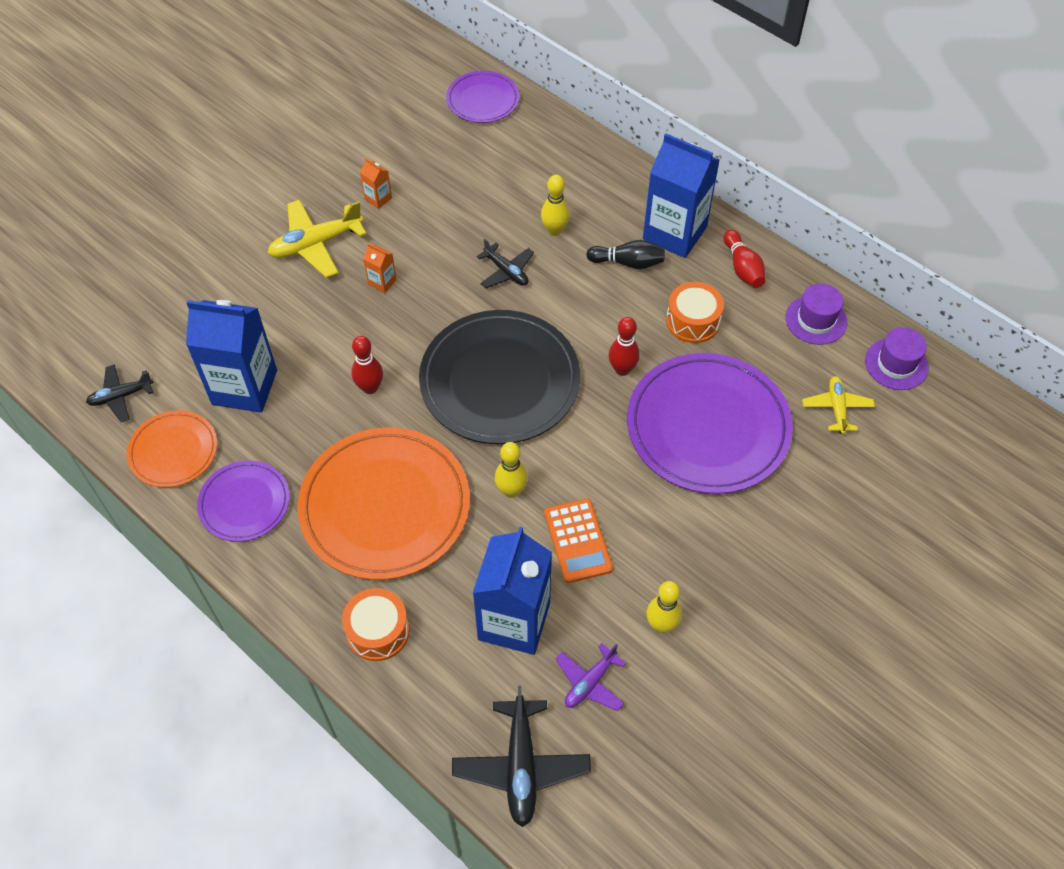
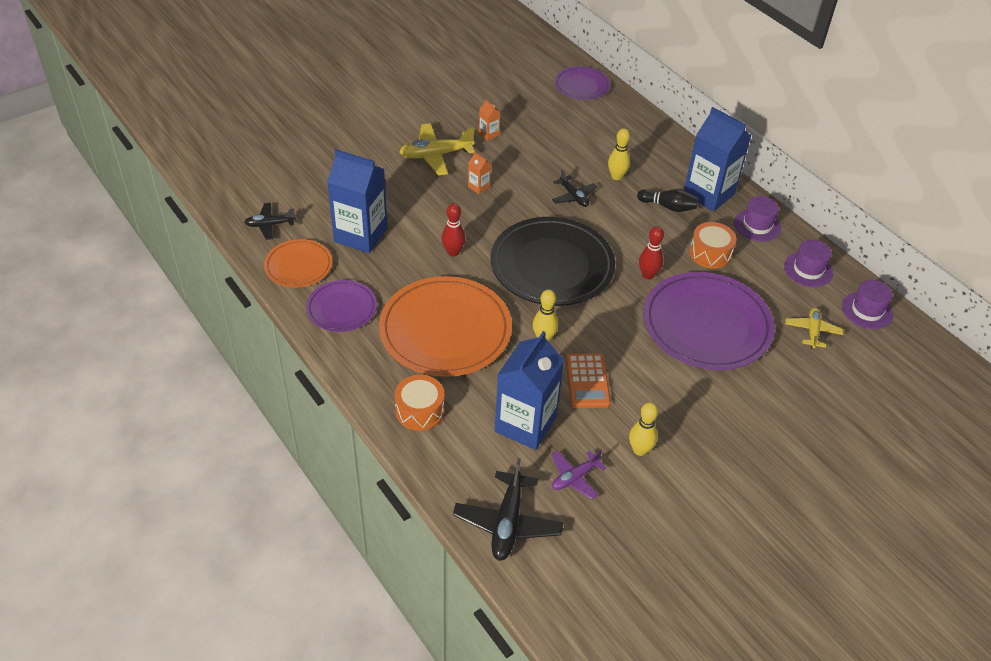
camera: 10 degrees right, 10 degrees down
(742, 268) = (757, 225): red bowling pin -> purple hat

